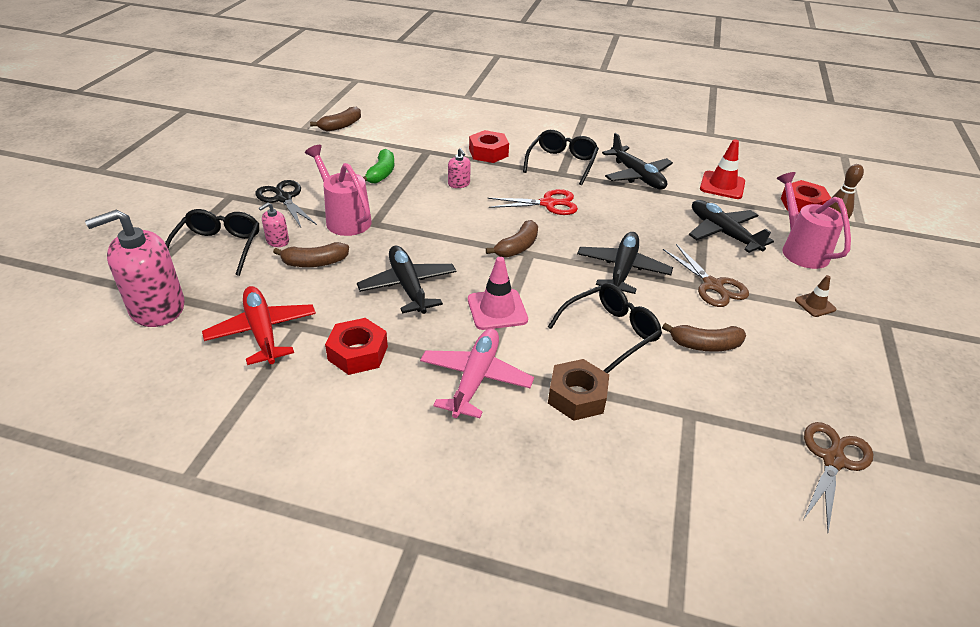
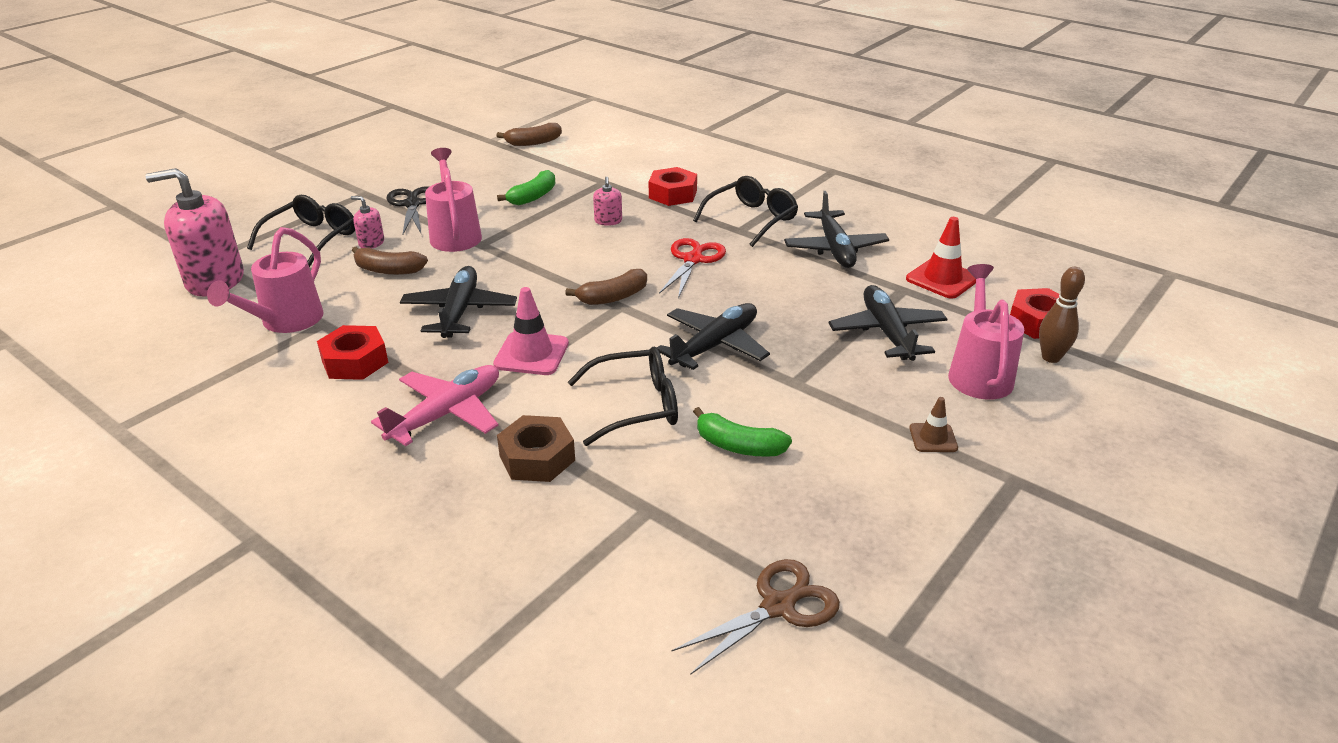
camera: 25 degrees right, 5 degrees down
(262, 332) = (286, 322): red plane -> pink watering can
(277, 241) = (371, 243): pink soap dispenser -> pink soap dispenser turned 45 degrees clockwise
(548, 204) = (693, 259): red scissors -> red scissors turned 90 degrees counterclockwise
(705, 345) = (738, 446): brown banana -> green banana
(713, 286) = (813, 386): brown scissors -> none

